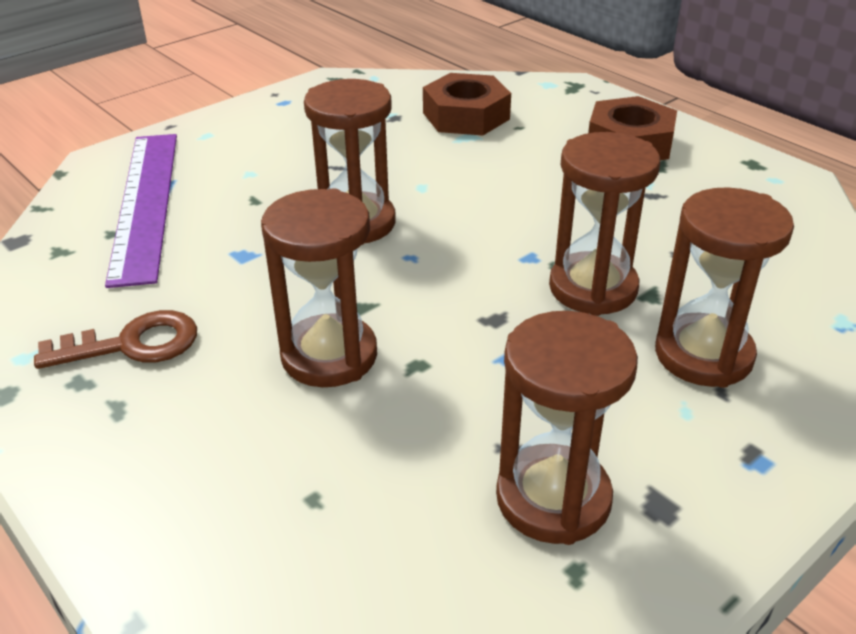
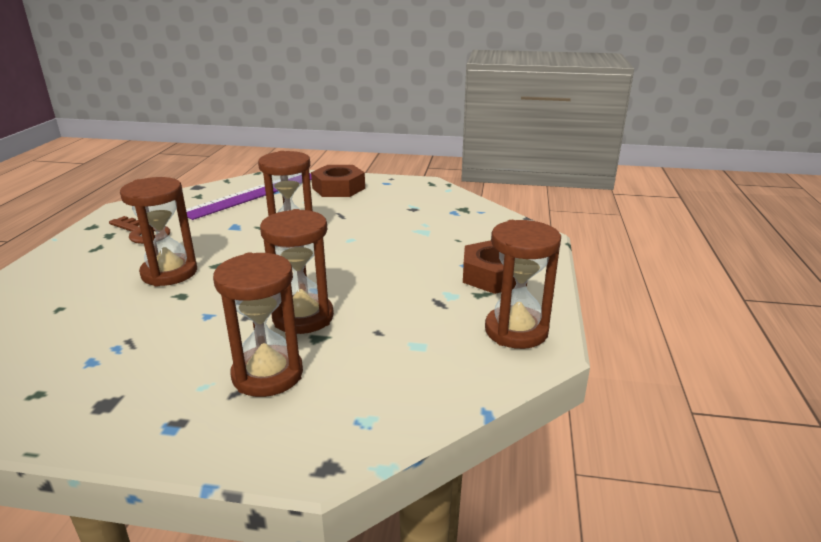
camera: 50 degrees right, 10 degrees down
(466, 116) = (445, 223): brown nut -> brown nut (338, 188)
(553, 498) = (92, 368): brown hourglass -> brown hourglass (516, 331)

